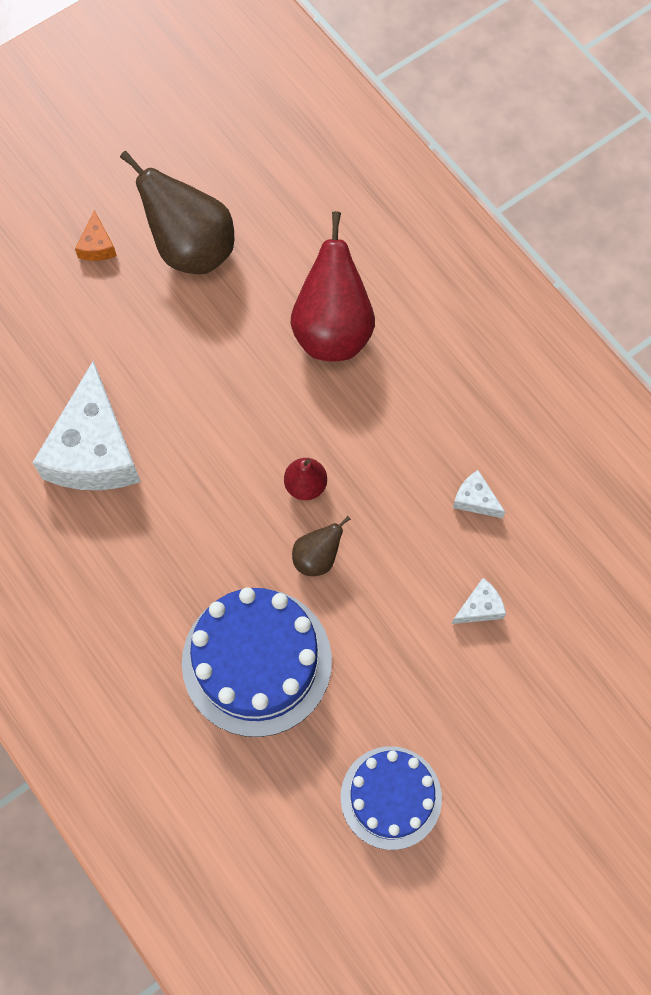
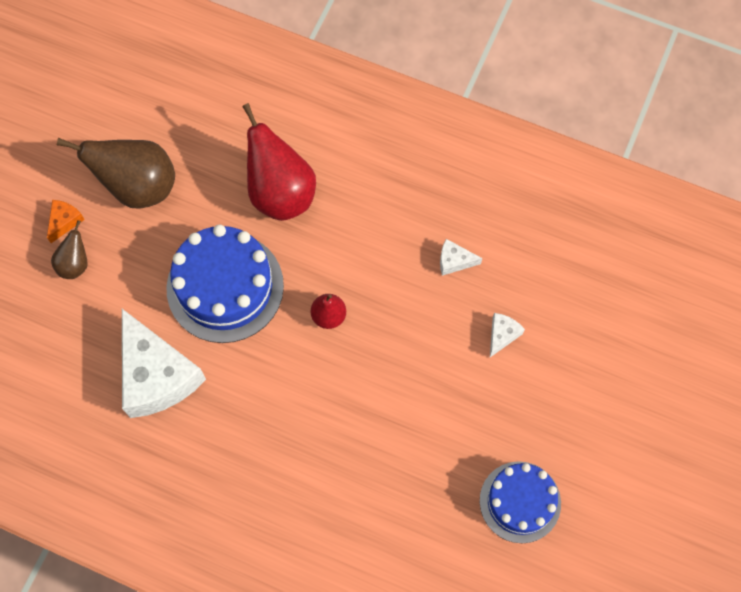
camera: 30 degrees left, 0 degrees up
(97, 246) = (64, 221): orange cheese -> orange cheese turned 120 degrees counterclockwise
(257, 661) = (370, 461): blue cake -> blue cake (225, 287)
(317, 557) = (368, 363): brown pear -> brown pear (75, 264)

